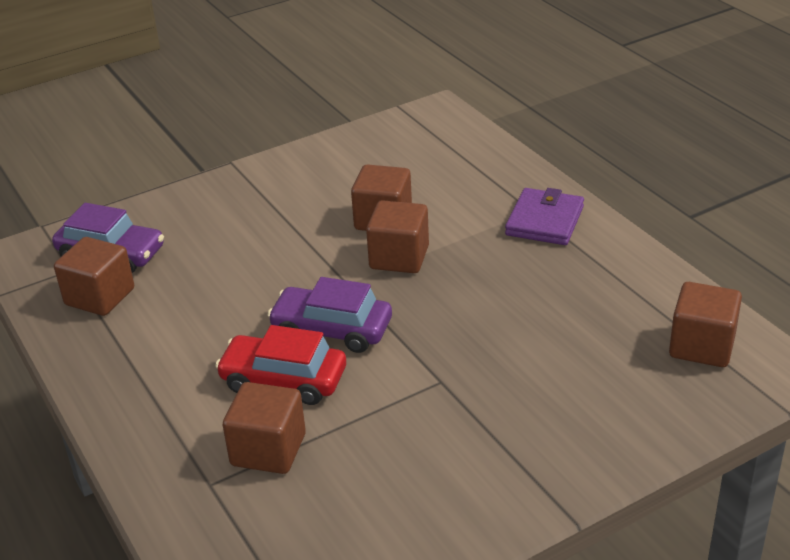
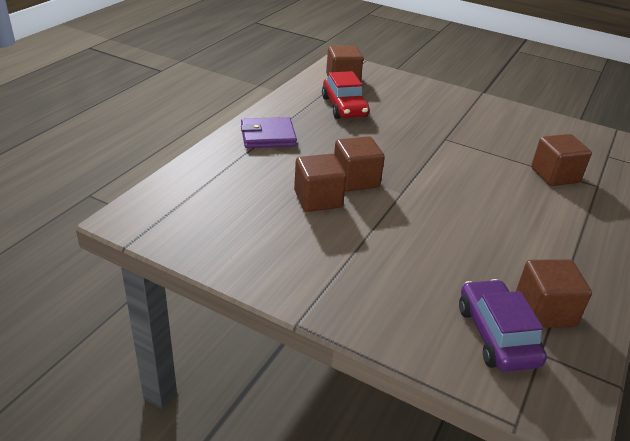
camera: 125 degrees left, 0 degrees up
(283, 380) = (507, 188): red car -> red car (344, 107)
(332, 330) = (449, 184): purple car -> none

